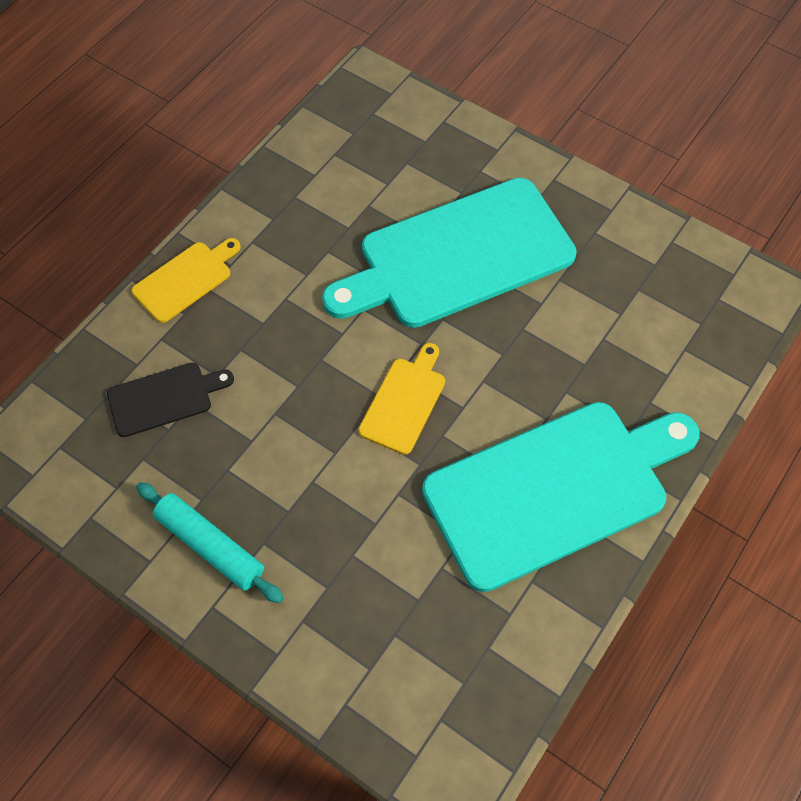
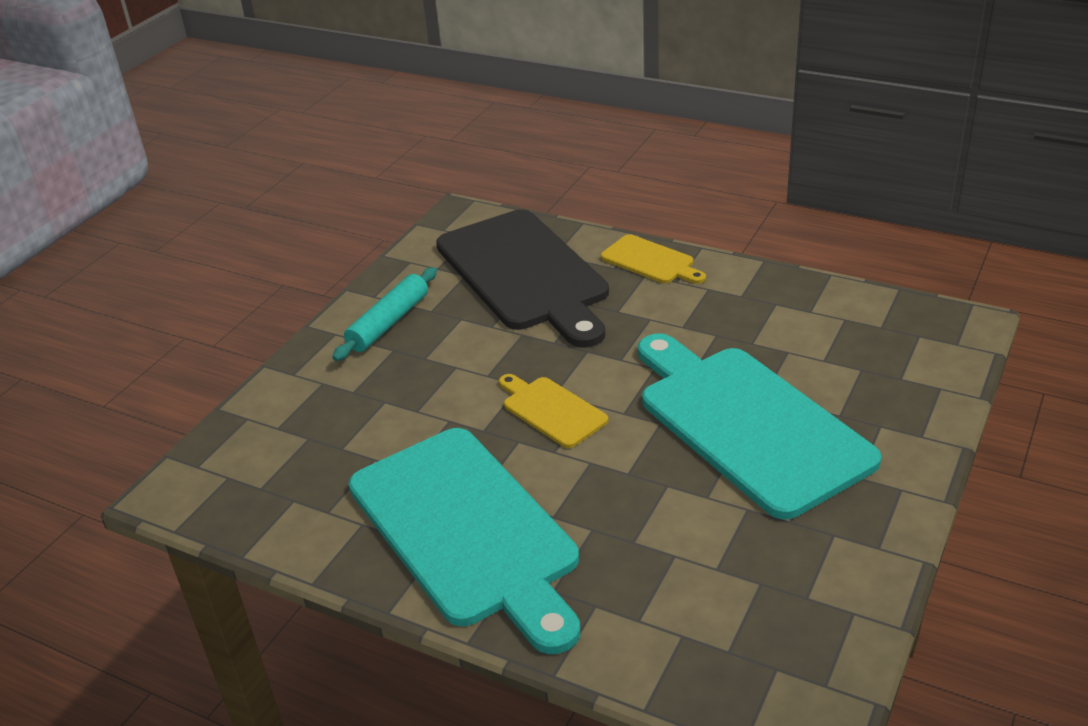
camera: 85 degrees right, 25 degrees down
(164, 398) = (524, 274): black cutting board -> black cutting board, size x2.20
(404, 402) = (551, 410): yellow cutting board -> yellow cutting board turned 150 degrees counterclockwise

